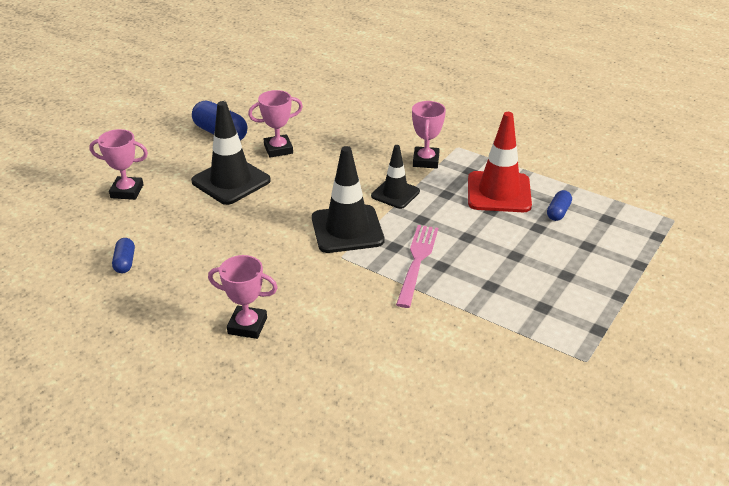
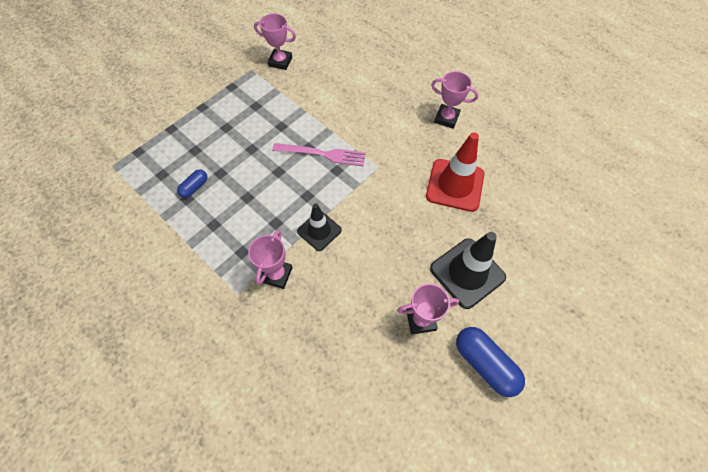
camera: 170 degrees left, 25 degrees up
(125, 262) = (541, 184): blue capsule -> none
(127, 191) = (564, 273): pink trophy -> pink trophy (280, 62)
(347, 229) = (369, 193): black traffic cone -> none
(417, 261) = (323, 154): pink fork -> pink fork turned 105 degrees counterclockwise
(499, 192) = (230, 218): red traffic cone -> red traffic cone (455, 185)

